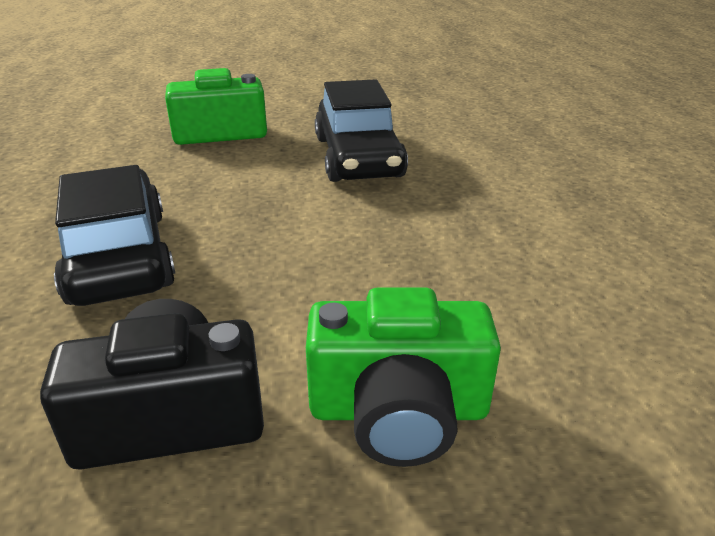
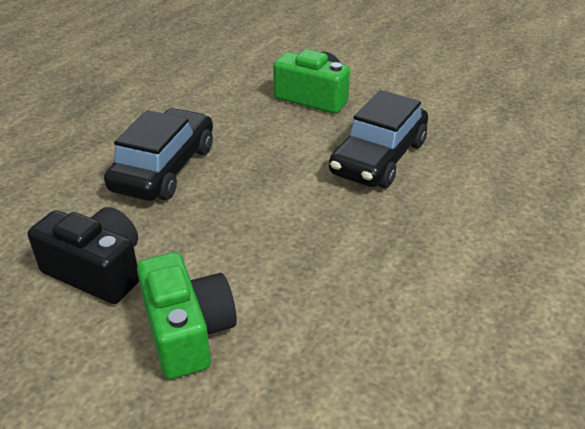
camera: 40 degrees right, 5 degrees up
(398, 411) = (187, 331): green camera -> green camera turned 150 degrees counterclockwise

